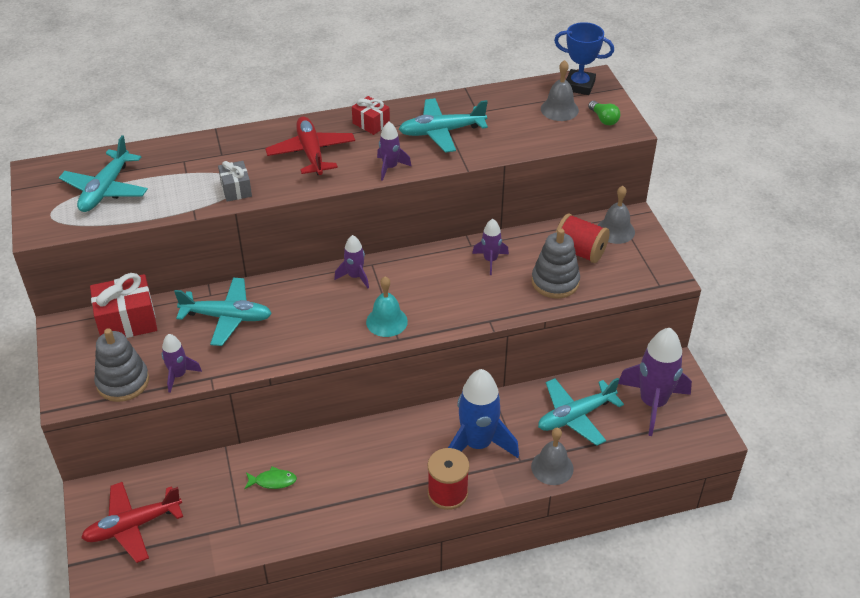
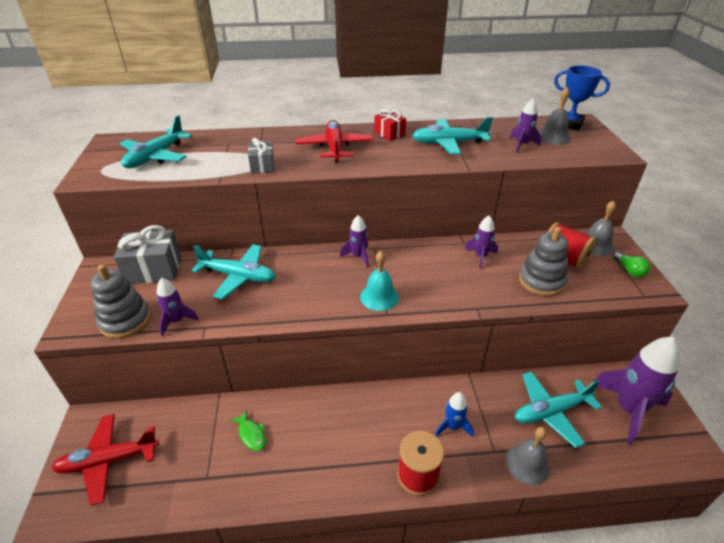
camera: 10 degrees right, 5 degrees down
(127, 321) = (154, 269): red gift -> grey gift
(273, 481) = (251, 434): green fish -> green fish turned 45 degrees clockwise
(390, 167) = (400, 163): purple rocket -> purple rocket (522, 145)
(477, 444) = (452, 426): blue rocket -> blue rocket, size x0.51
(604, 119) = (594, 146): green light bulb -> green light bulb (629, 270)

